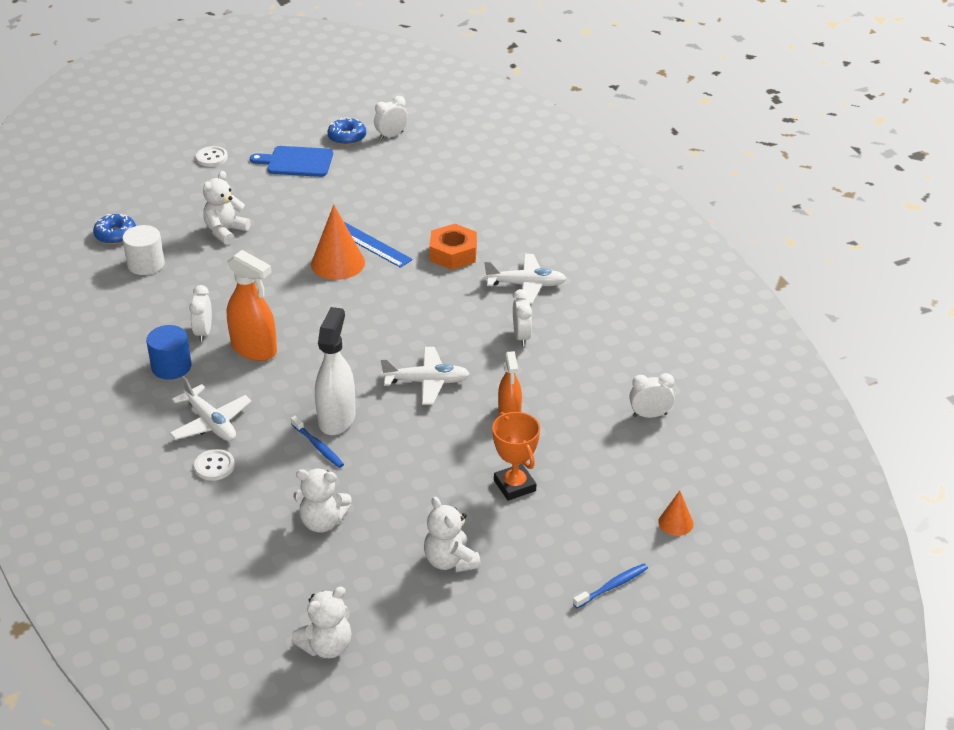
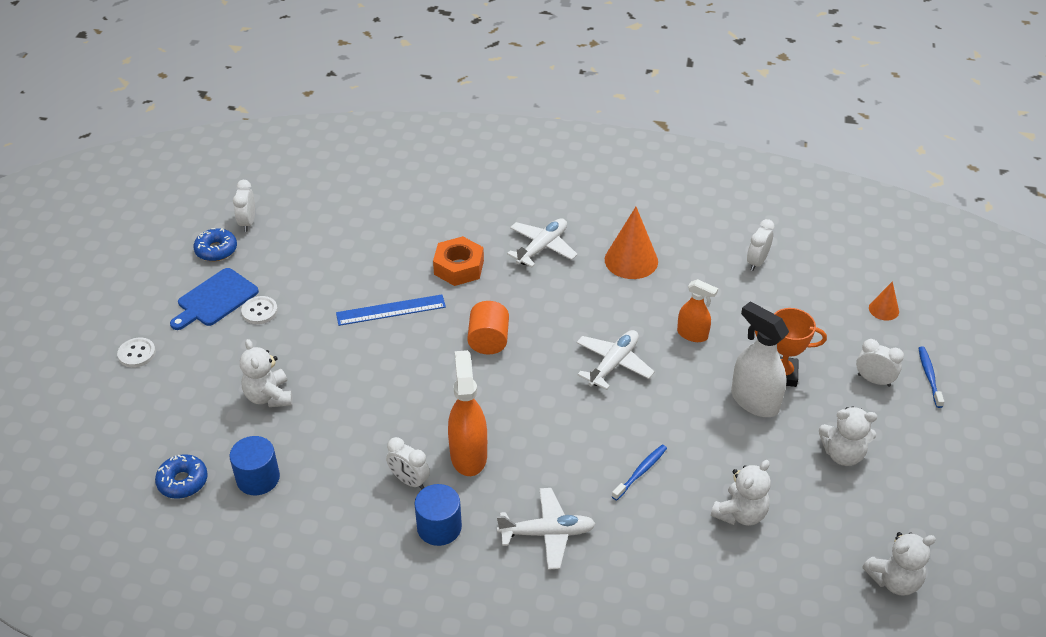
camera: 55 degrees left, 5 degrees up
(146, 264) = (258, 478): white cylinder -> blue cylinder
(214, 466) = (610, 557): white button -> white button (259, 311)
(254, 349) = (468, 455): orange spray bottle -> orange spray bottle turned 75 degrees counterclockwise
(318, 446) = (640, 472): blue toothbrush -> blue toothbrush turned 45 degrees counterclockwise
(326, 646) = (894, 580): white teddy bear -> white teddy bear turned 75 degrees clockwise
(337, 418) = (613, 442): white spray bottle -> white spray bottle (754, 401)
(338, 263) = (398, 343): orange cone -> orange cone (631, 260)
(385, 305) = (488, 341): none -> orange cylinder
(521, 337) = (605, 282): white clock -> white clock (874, 380)

